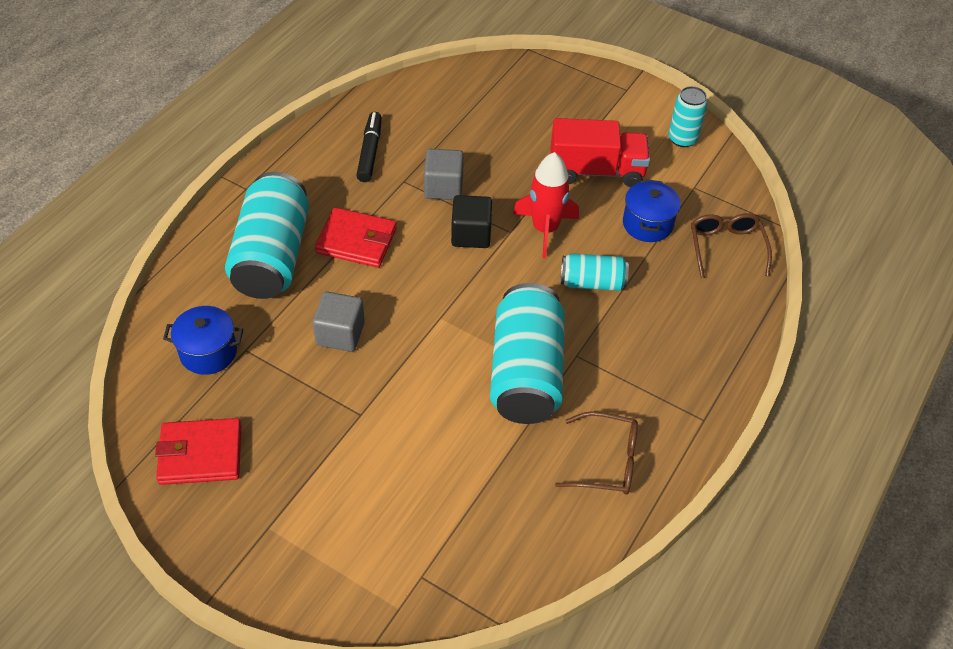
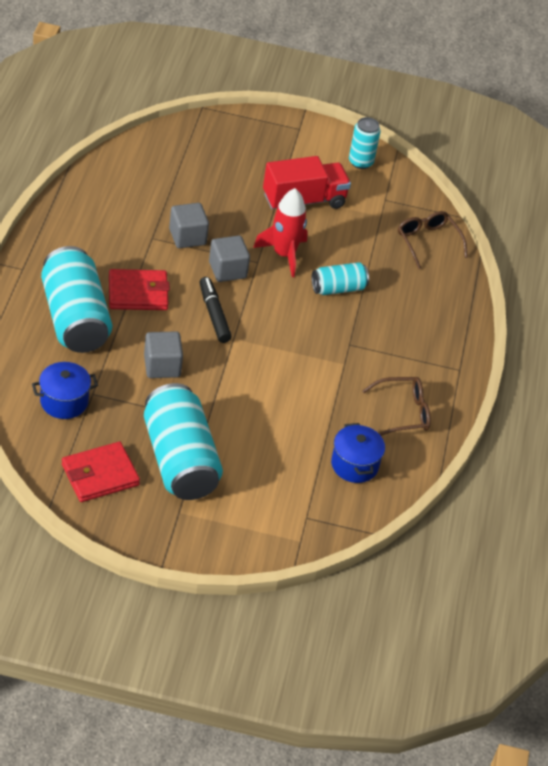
camera: 25 degrees left, 5 degrees down
(370, 152) = (112, 219): black marker -> black marker (214, 314)
(471, 234) = (227, 270): black cube -> grey cube
(526, 372) = (317, 364): turquoise can -> turquoise can (180, 460)
(647, 224) = (361, 235): blue pot -> blue pot (354, 465)

